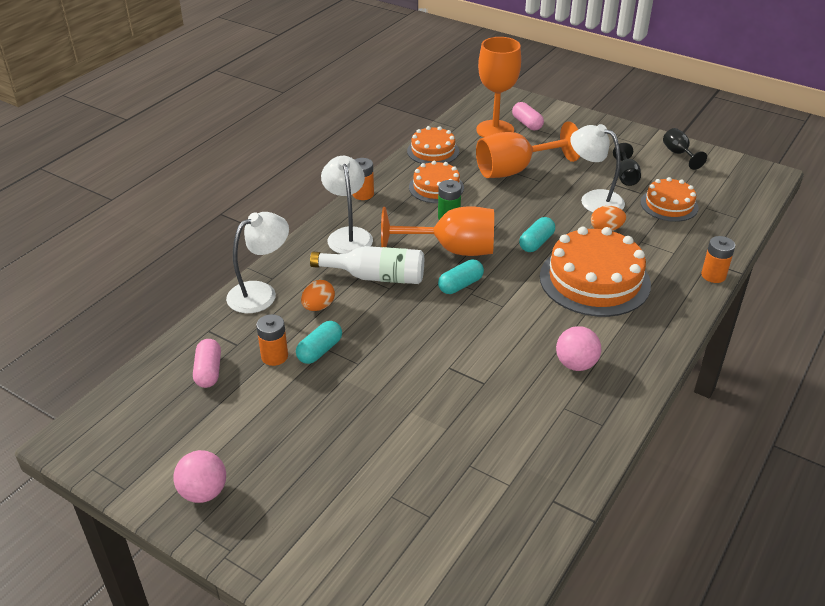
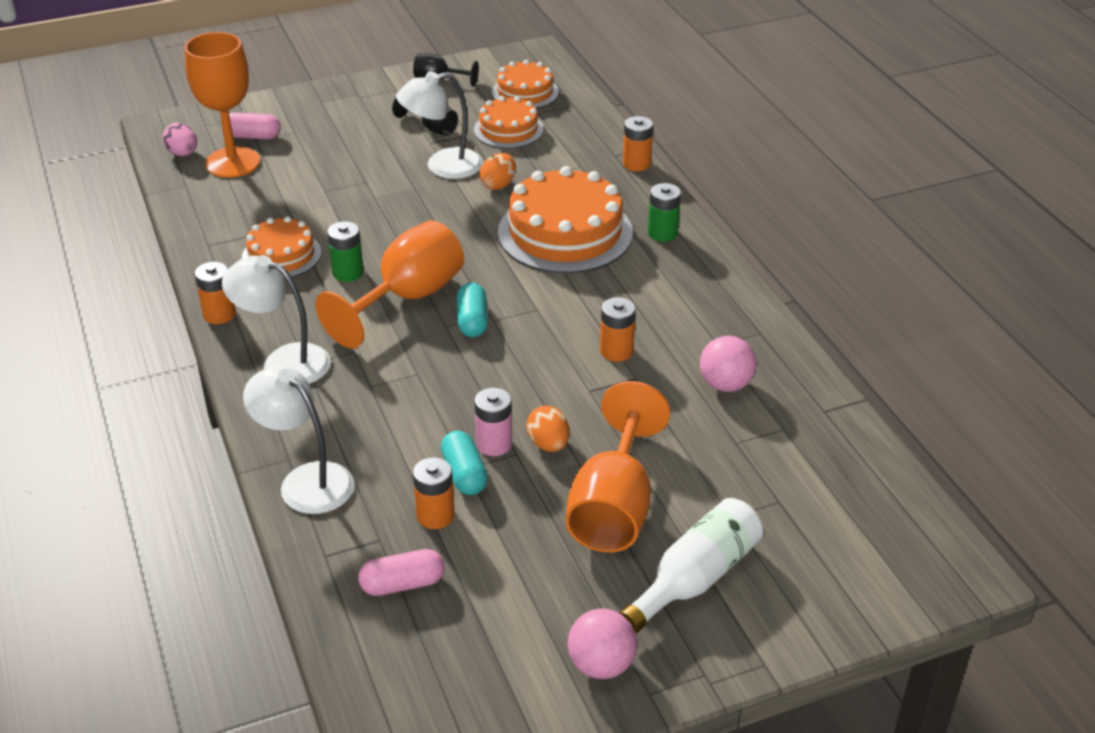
camera: 55 degrees left, 0 degrees up
(209, 371) = (402, 584): pink capsule -> pink capsule turned 45 degrees counterclockwise
(260, 293) = (306, 480): white lamp -> white lamp turned 45 degrees counterclockwise
(318, 307) = (387, 443): orange egg -> orange egg (548, 444)
(357, 350) = (494, 444): none -> pink battery
(376, 277) = (387, 374): white bottle -> white bottle (695, 578)
(433, 151) = (208, 224): orange cake -> orange cake (525, 92)
(481, 112) = (183, 153): none -> pink egg
(501, 361) = (616, 351): none -> orange battery
(515, 170) = (325, 188): orange goblet -> orange goblet (613, 507)
(536, 243) = (465, 237): turquoise capsule -> none
(576, 364) = (669, 307): pink ball -> pink ball (725, 384)
(652, 324) = (662, 233): none -> green battery

